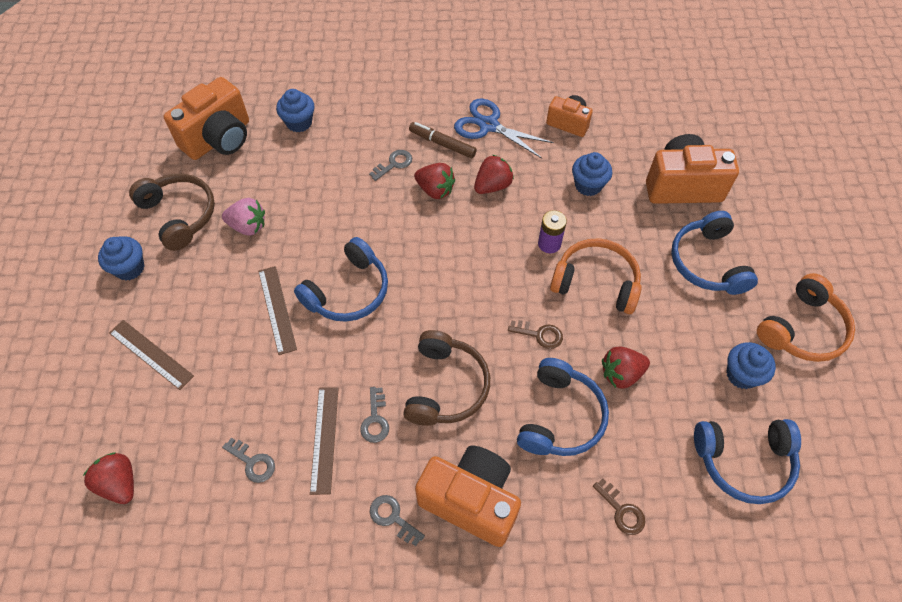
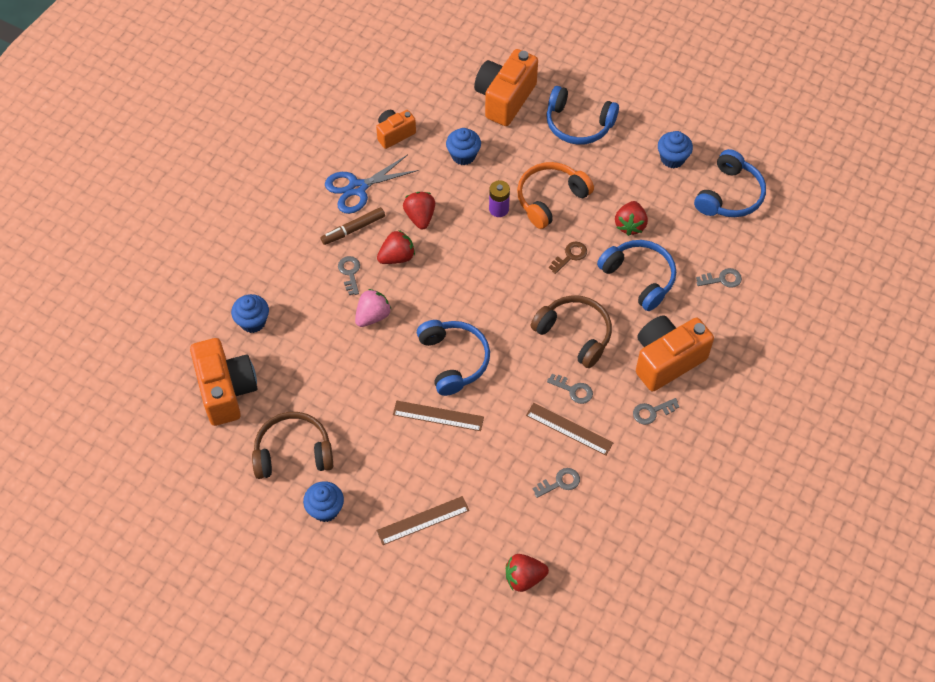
camera: 60 degrees left, 0 degrees up
(248, 226) = (341, 405): pink strawberry -> pink strawberry (372, 316)
(621, 511) = (722, 279): brown key -> grey key
(802, 329) = (661, 105): orange headphones -> none

